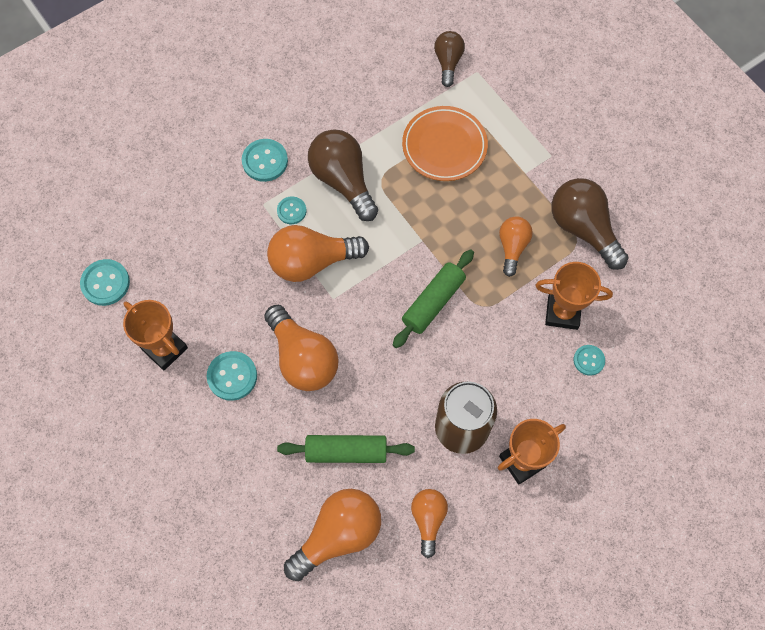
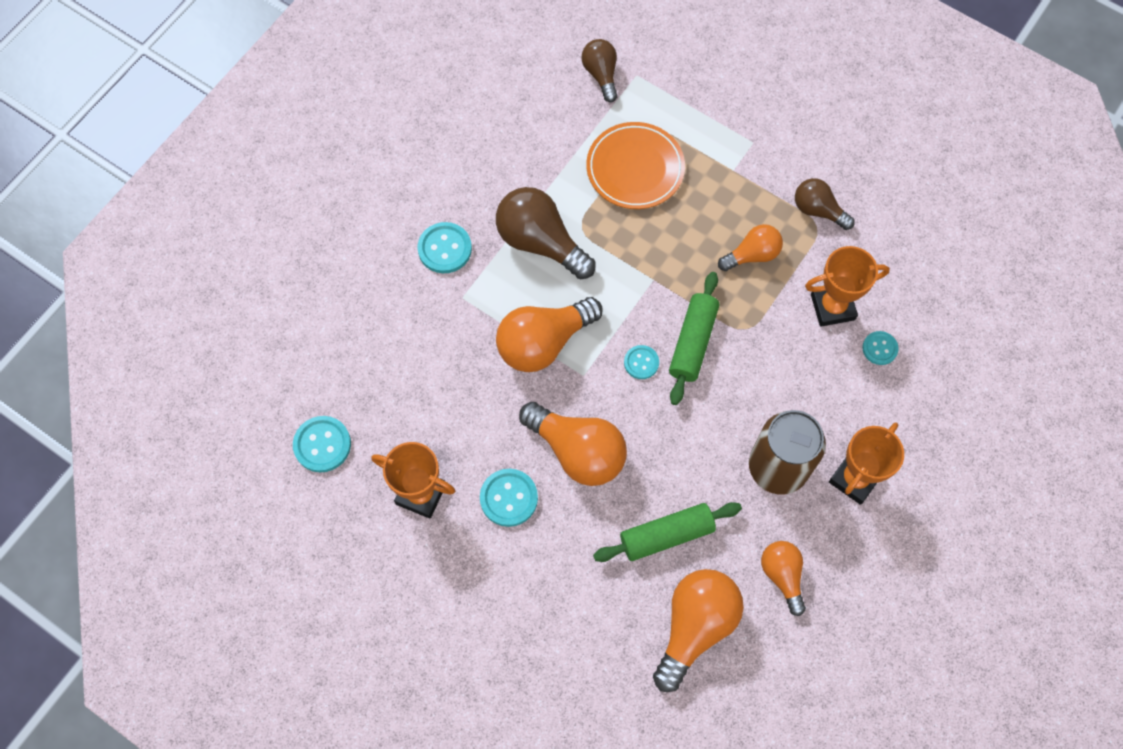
camera: 20 degrees left, 0 degrees up
(291, 211) = (497, 294): turquoise button -> turquoise button (641, 362)
(512, 247) = (752, 255): orange light bulb -> orange light bulb turned 75 degrees clockwise
(583, 229) = (818, 210): brown light bulb -> brown light bulb, size x0.59

